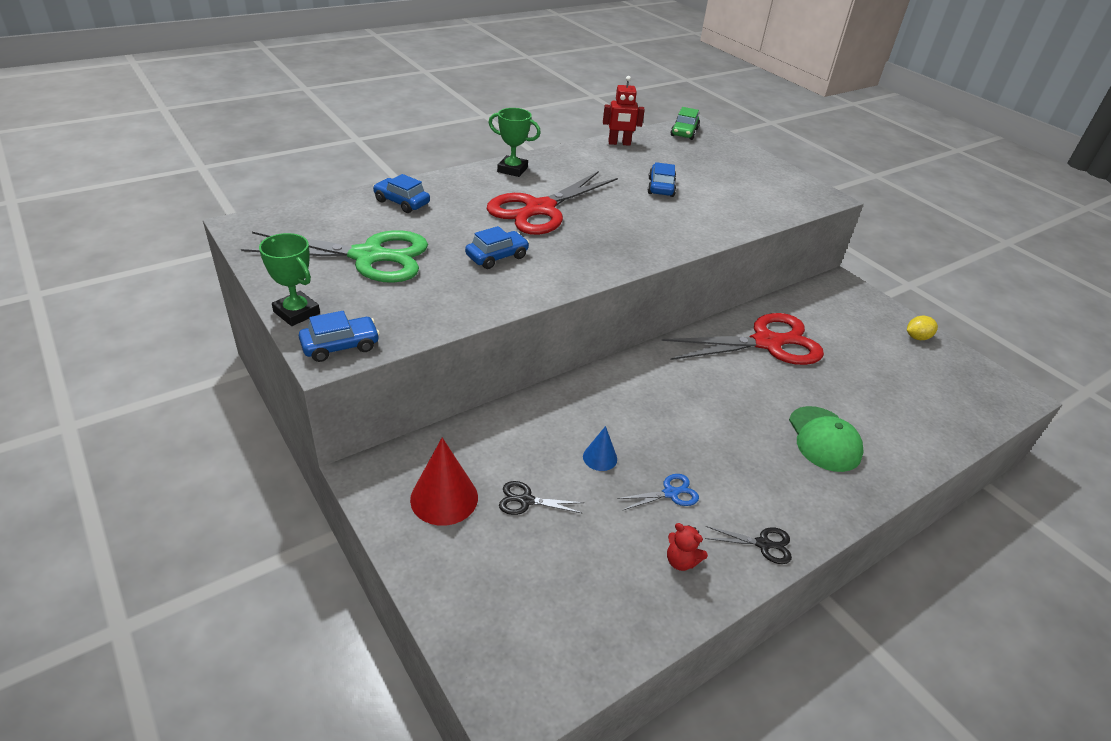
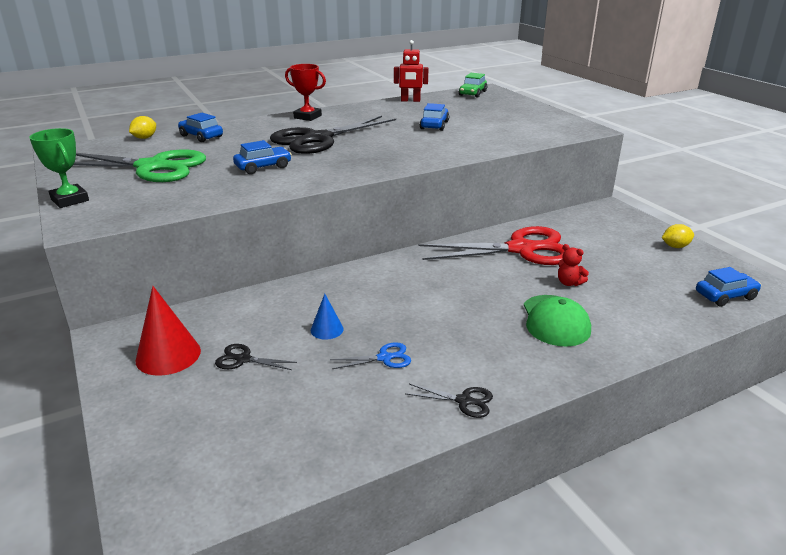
camera: 10 degrees right, 10 degrees down
(335, 204) = (145, 138): none -> yellow lemon
(340, 346) = (93, 220): blue car -> blue car (725, 296)
(512, 170) = (307, 117): green trophy -> red trophy
(539, 209) = (317, 139): red scissors -> black scissors
(681, 561) = (374, 411): red teddy bear -> red teddy bear (569, 283)

